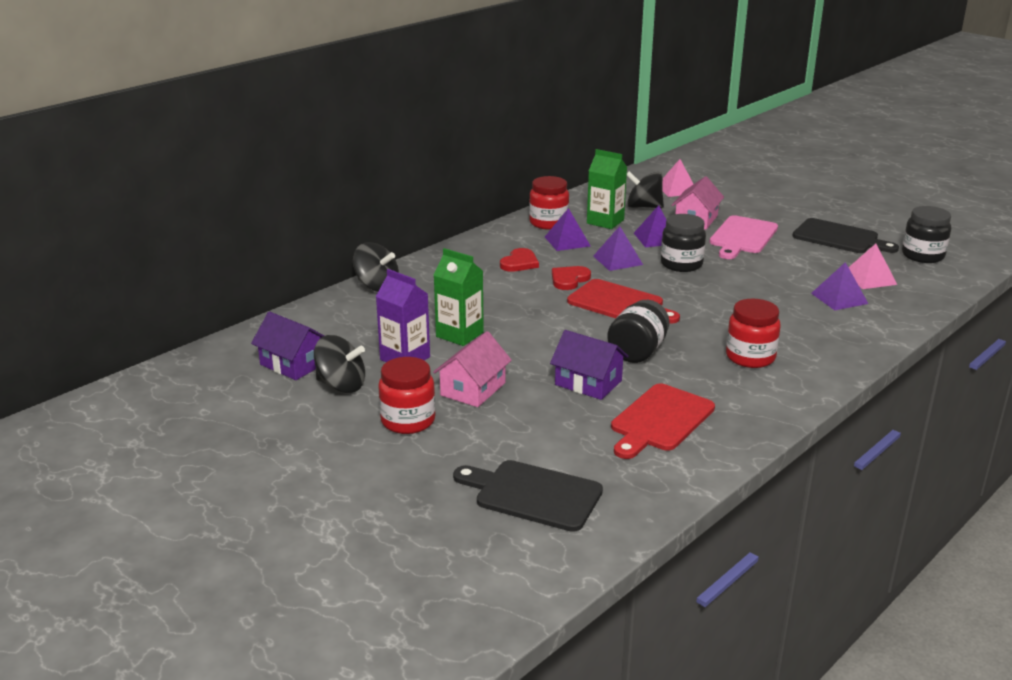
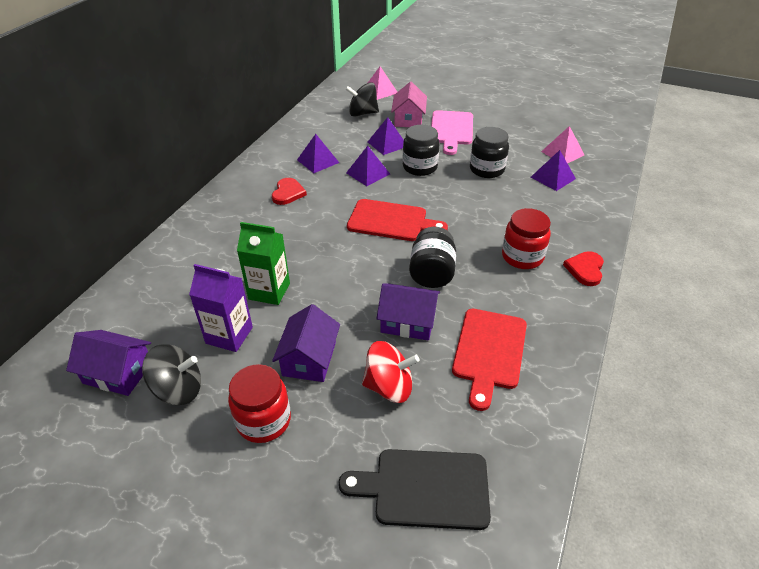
camera: 20 degrees left, 15 degrees up
(377, 286) = (169, 249): black spinning top -> none
(473, 389) = (309, 359): pink house -> purple house
(540, 423) = (389, 387): none -> red spinning top
(548, 223) = (294, 144): red jar -> none
(569, 279) = (338, 203): red heart -> red heart (585, 269)
(605, 221) = (339, 134): green carton -> none
(839, 238) = (520, 117): black cutting board -> none
(922, 256) = (585, 123): black jar -> black jar (486, 169)

